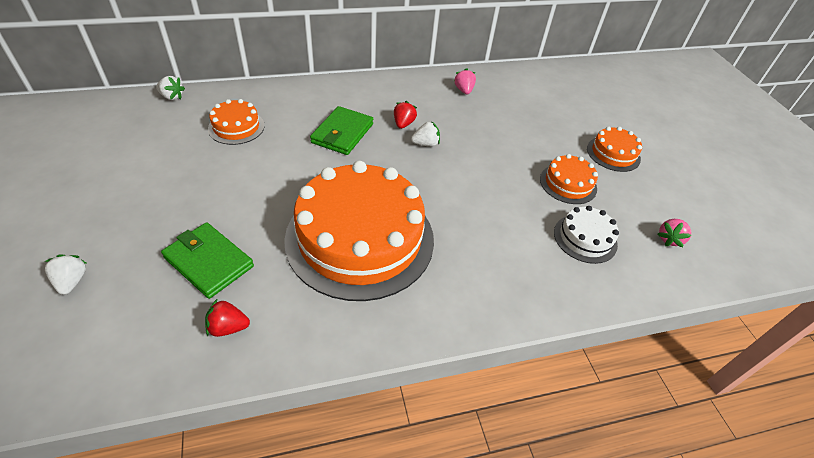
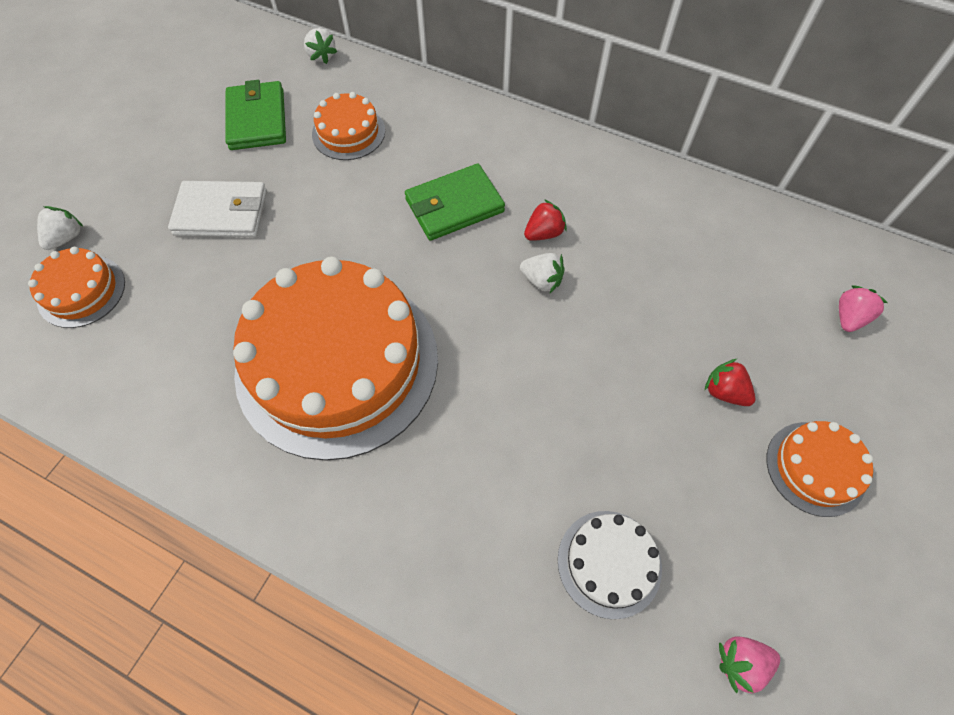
camera: 45 degrees right, 15 degrees up
(192, 205) = (221, 213): none -> white wallet
(209, 262) = (179, 291): green wallet -> green wallet (257, 119)
(228, 327) = (132, 377): red strawberry -> red strawberry (724, 392)
(464, 90) = (685, 224): pink strawberry -> pink strawberry (849, 317)
(568, 183) = (680, 467): orange cake -> orange cake (81, 291)

